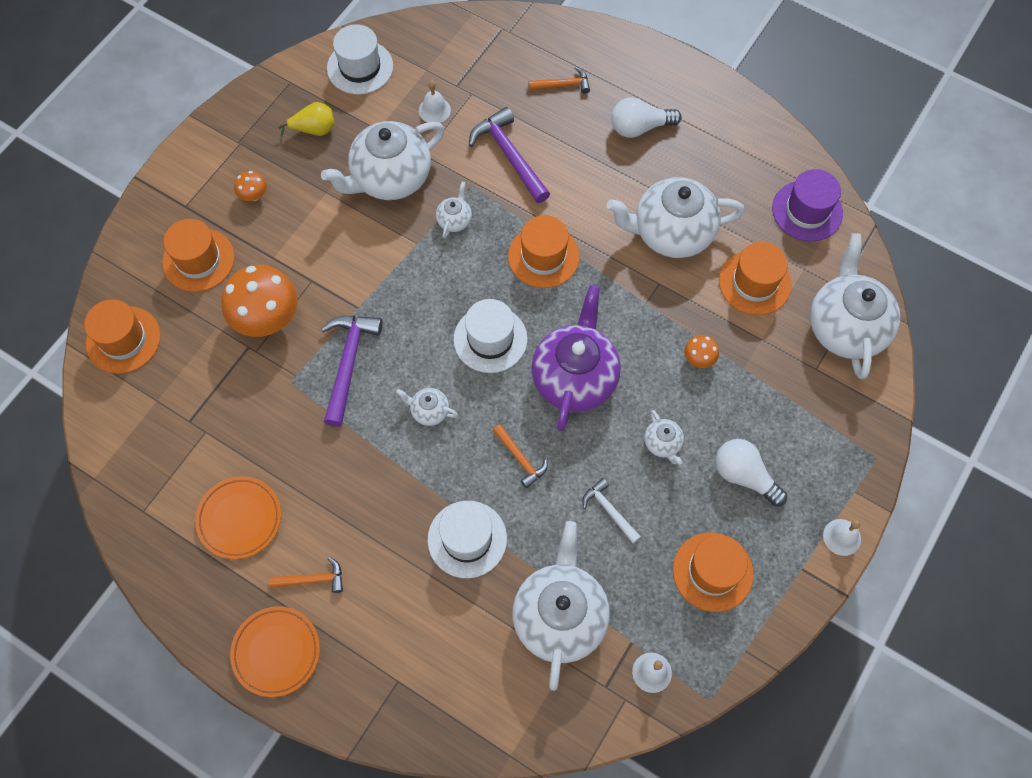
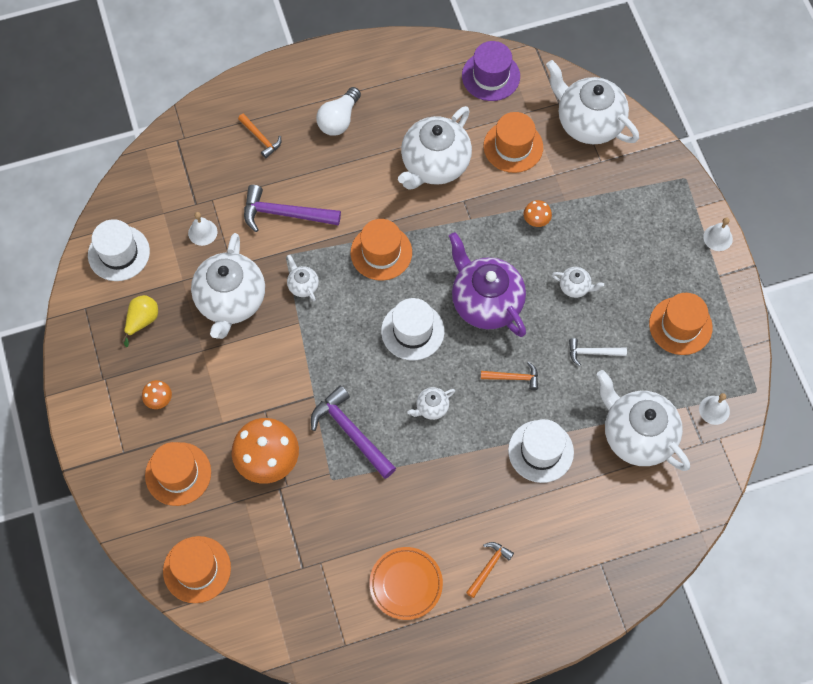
camera: 50 degrees left, 0 degrees up
(276, 652) = (520, 626): orange plate -> none
(563, 85) = (261, 138): orange hammer -> orange hammer turned 105 degrees clockwise
(744, 475) = (635, 258): white light bulb -> none

